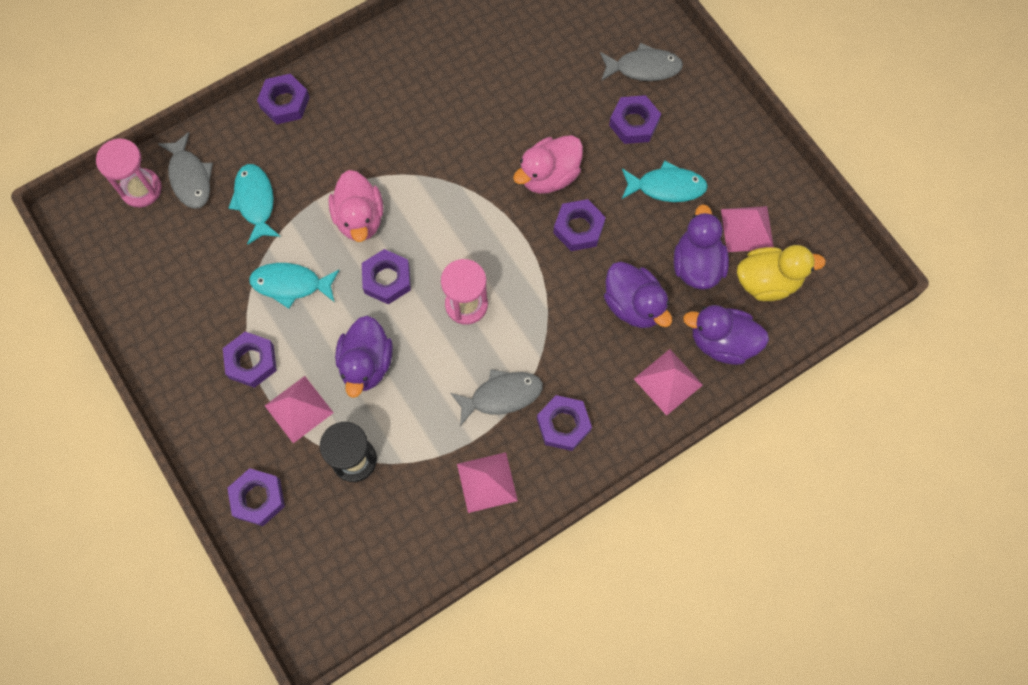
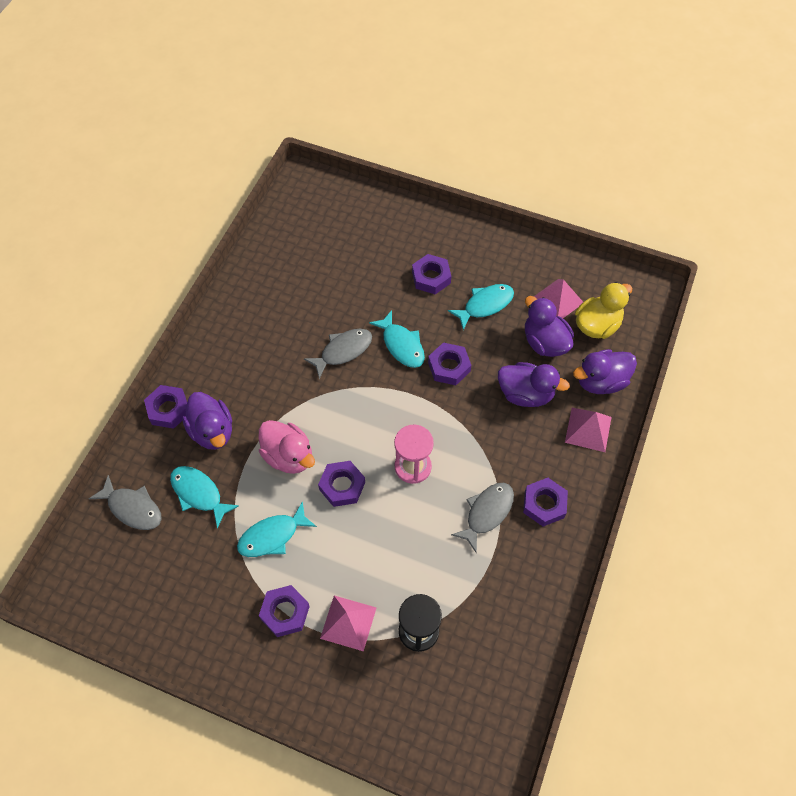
camera: 35 degrees left, 10 degrees down
(141, 189) = (98, 541): pink hourglass -> none
(258, 498) = (368, 711): purple nut -> none
(366, 364) = (373, 555): purple duck -> purple duck (212, 431)
(487, 482) = (524, 580): pink pyramid -> none
(549, 176) = (401, 345): pink duck -> turquoise fish
(643, 68) = (409, 239): grey fish -> grey fish (343, 351)

